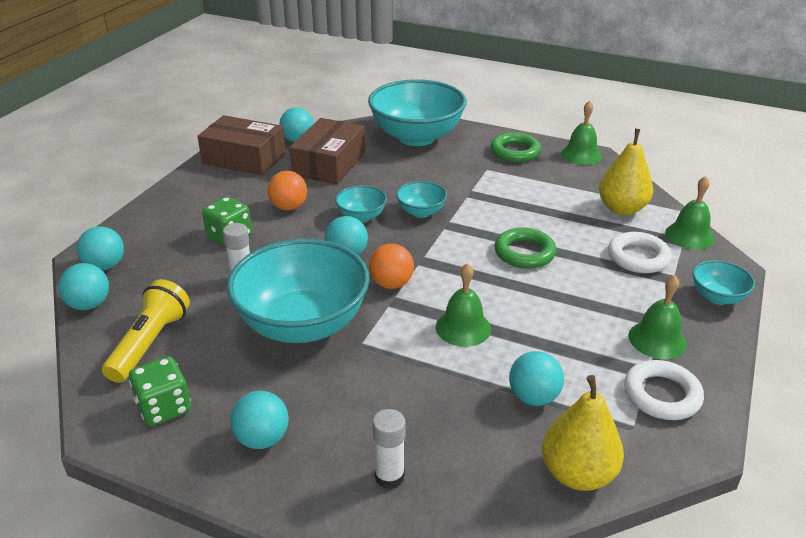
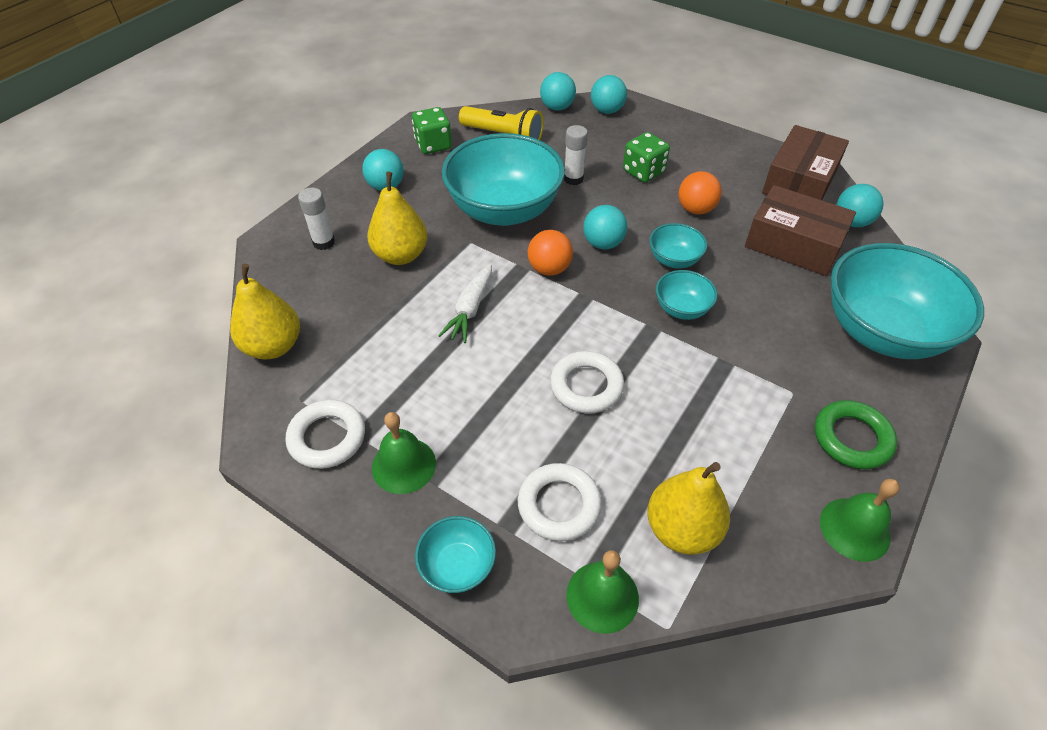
camera: 100 degrees right, 15 degrees up
(396, 395) = (401, 255): none -> yellow pear
(463, 327) = (470, 309): green bell -> white carrot
(524, 253) = (586, 386): green ring -> white ring
(533, 397) = (364, 339): turquoise ball -> none

